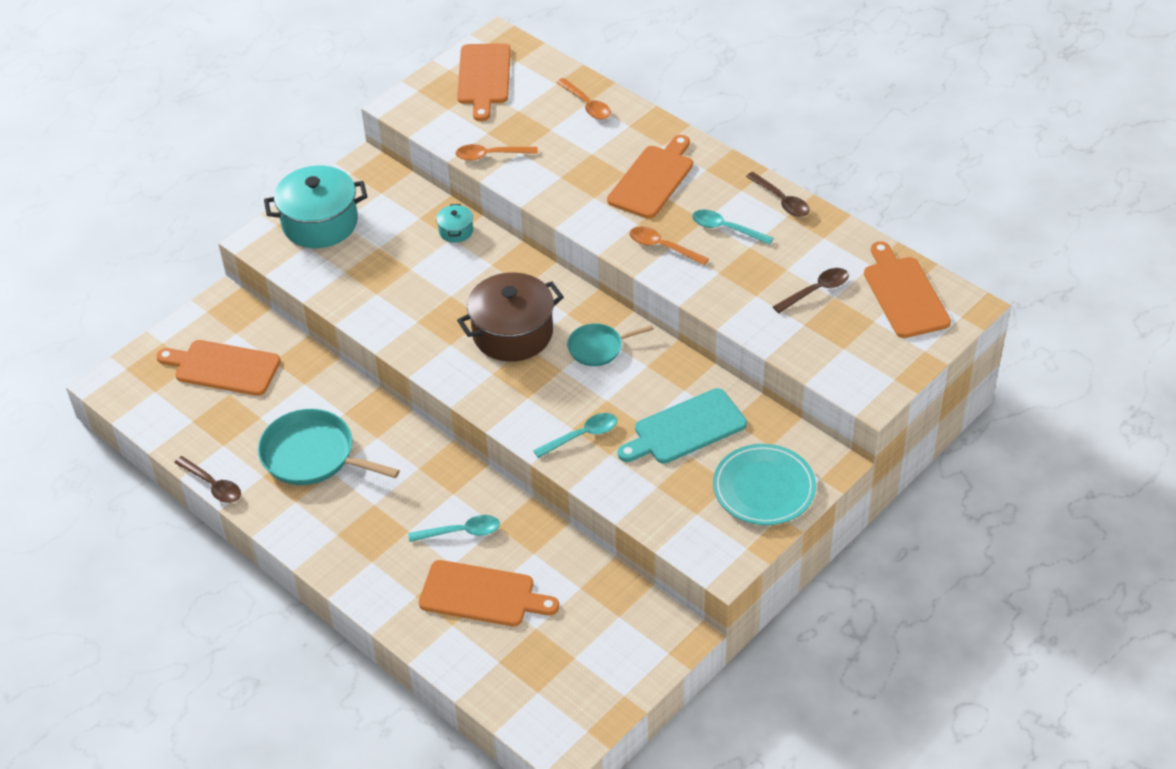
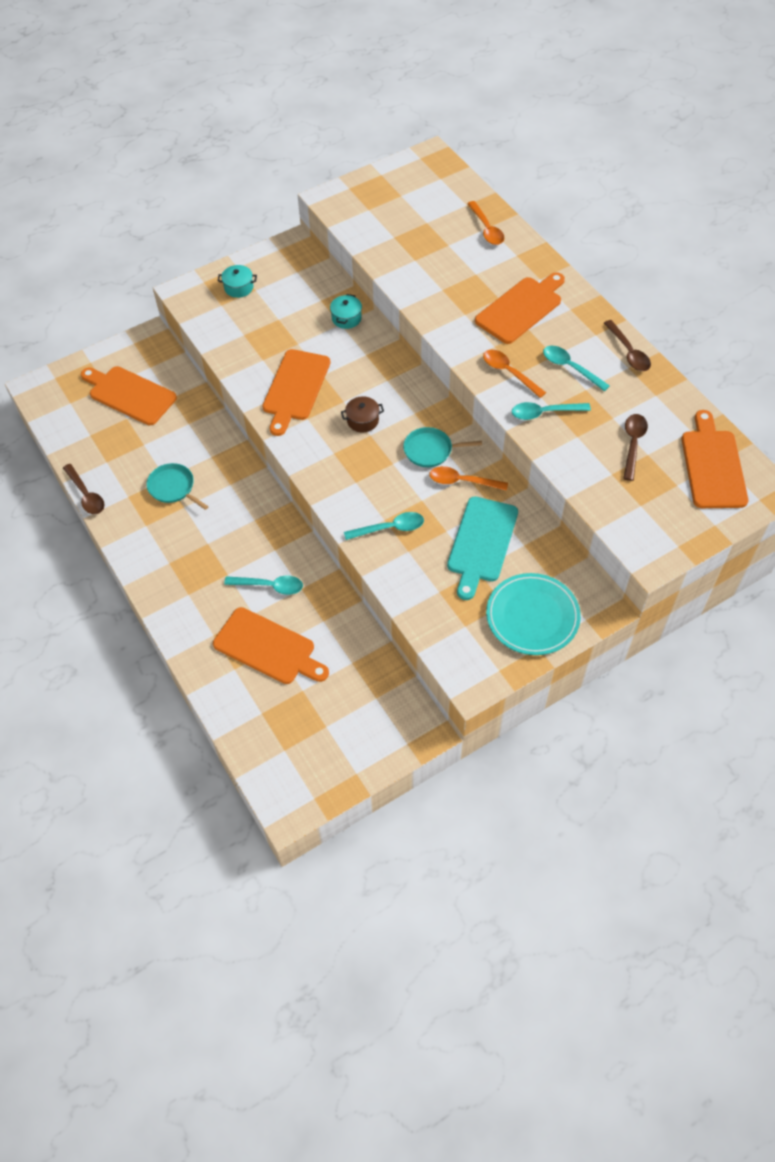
camera: 15 degrees right, 10 degrees up
(312, 455) = (173, 487): turquoise pan -> turquoise pan, size x0.59
(320, 223) = (238, 287): turquoise pot -> turquoise pot, size x0.45
(483, 78) = (407, 187): orange cutting board -> orange cutting board (295, 388)
(490, 155) = (389, 258): orange spoon -> orange spoon (462, 481)
(512, 333) = (362, 420): brown pot -> brown pot, size x0.45
(685, 428) = (481, 543): turquoise cutting board -> turquoise cutting board turned 60 degrees counterclockwise
(713, 279) = (544, 413): none -> turquoise spoon
(816, 291) = (633, 444): brown spoon -> brown spoon turned 60 degrees counterclockwise

